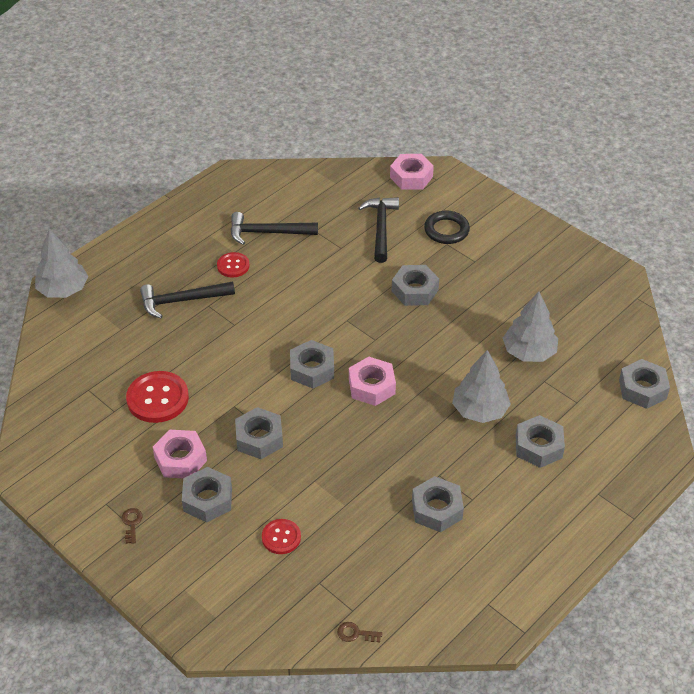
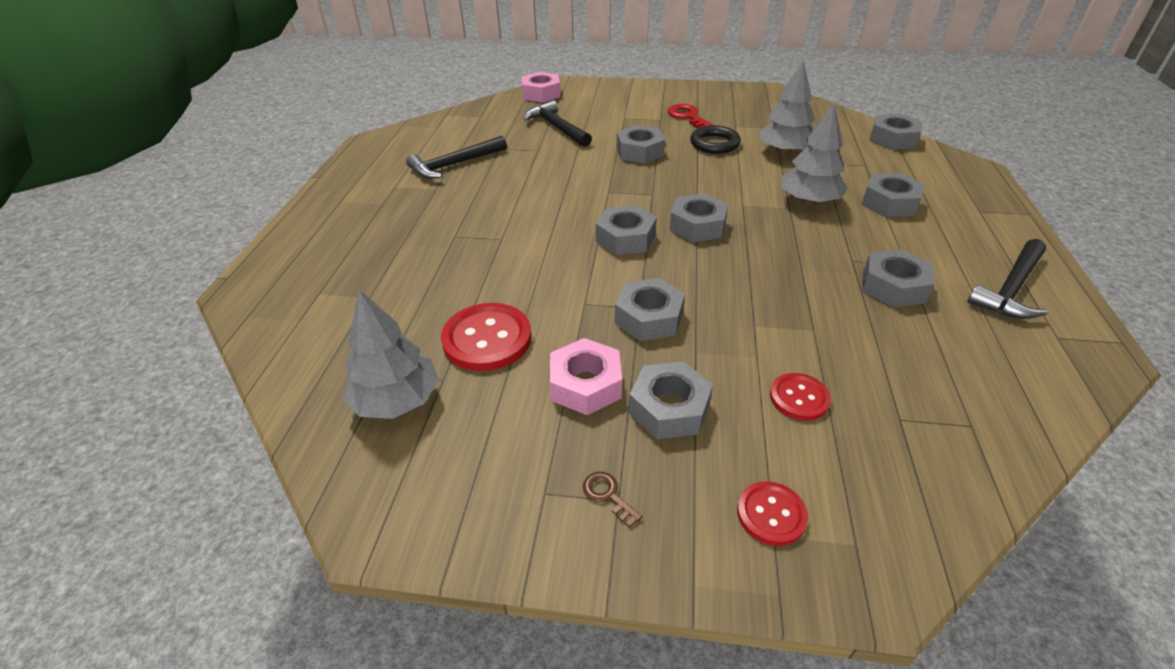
camera: 35 degrees left, 5 degrees down
(63, 290) = (254, 293): grey tree -> grey tree (397, 400)
(182, 301) = (419, 244): black hammer -> black hammer (1010, 288)
(233, 266) = (446, 198): red button -> red button (771, 514)
(355, 633) = (1012, 448): brown key -> none
(371, 386) = (697, 226): pink nut -> grey nut
(446, 230) = (612, 111): black ring -> black ring (714, 144)
(501, 270) = (688, 117): none -> red key

